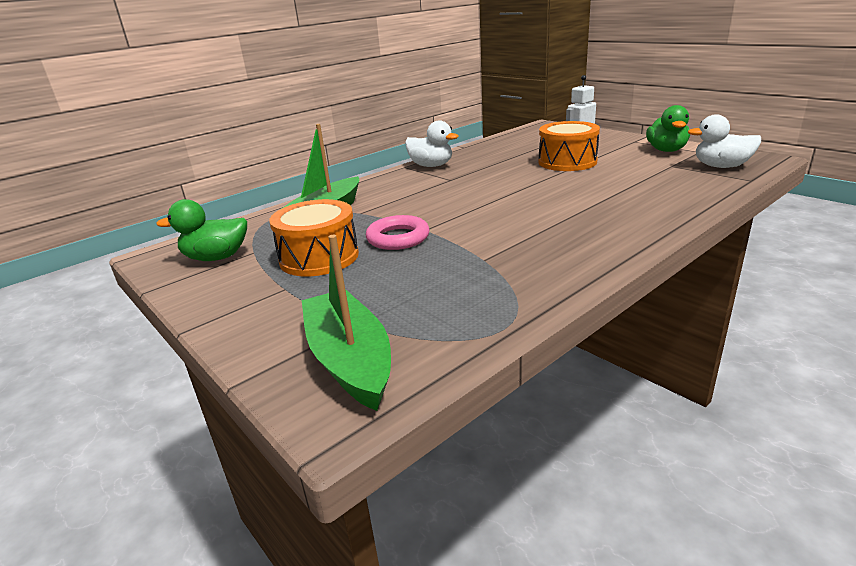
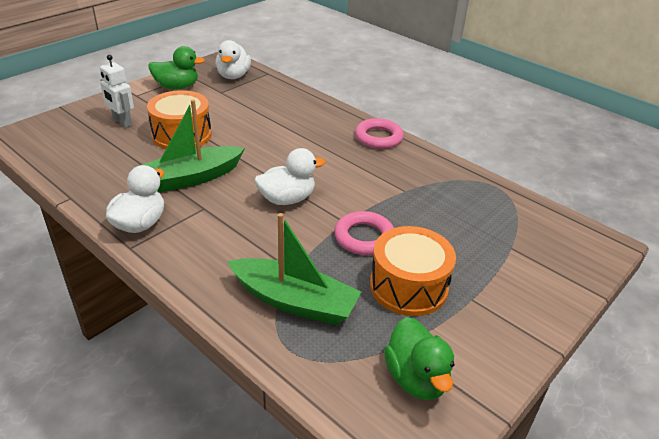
camera: 100 degrees left, 10 degrees up
(349, 360) = (552, 245): green boat -> green boat (190, 178)
(464, 205) = (287, 199): none -> white duck
(613, 245) = (378, 137): none -> pink ring

